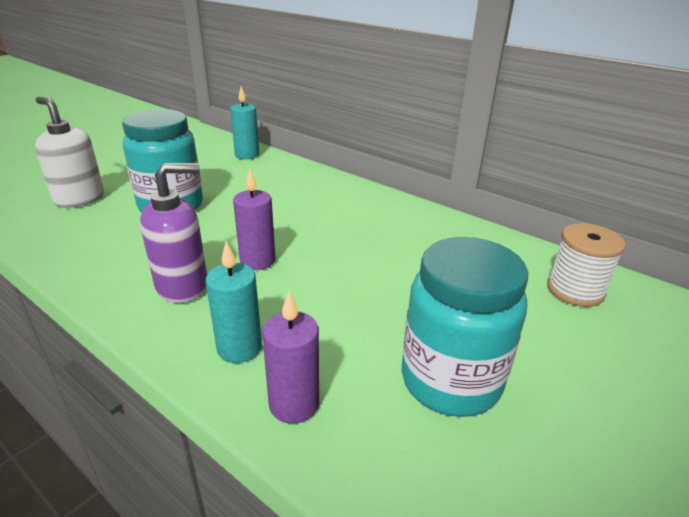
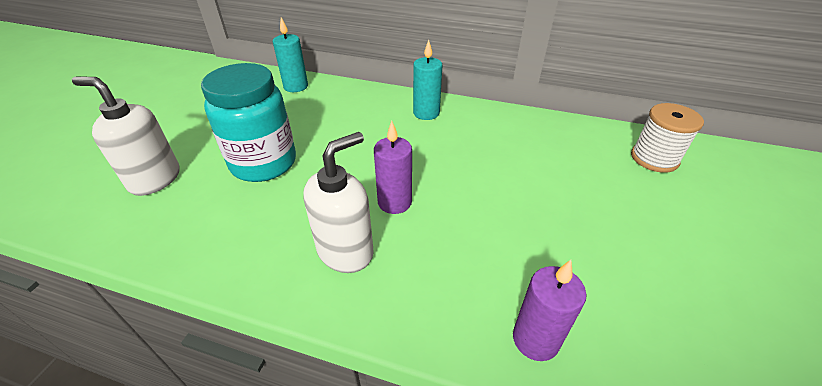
camera: 20 degrees left, 10 degrees up
(183, 286) = (345, 251): purple soap dispenser -> white soap dispenser
(239, 348) = (448, 300): turquoise candle -> turquoise candle (426, 113)
(450, 381) = (631, 271): turquoise jar -> none

